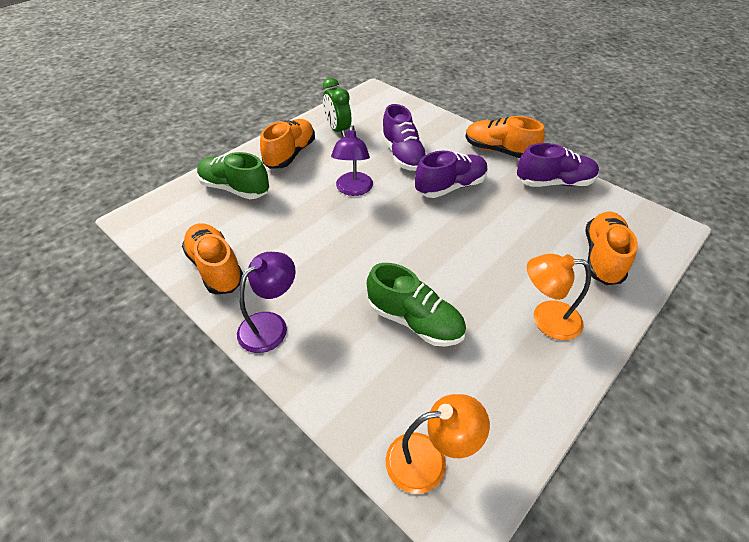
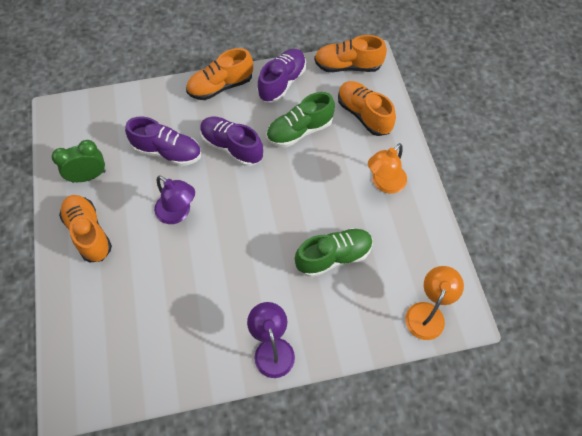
camera: 55 degrees left, 15 degrees up
(216, 268) = (186, 361): orange shoe -> orange shoe (348, 66)
(235, 188) = (98, 301): green shoe -> green shoe (299, 131)
(338, 130) = (89, 176): green clock -> green clock turned 150 degrees clockwise
(450, 187) = (232, 147): purple shoe -> purple shoe turned 60 degrees counterclockwise

